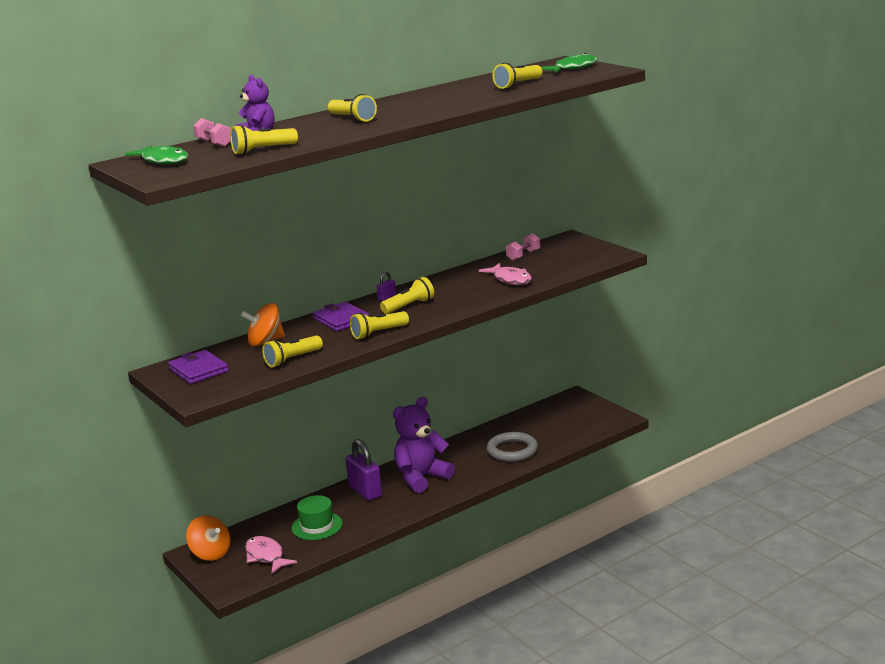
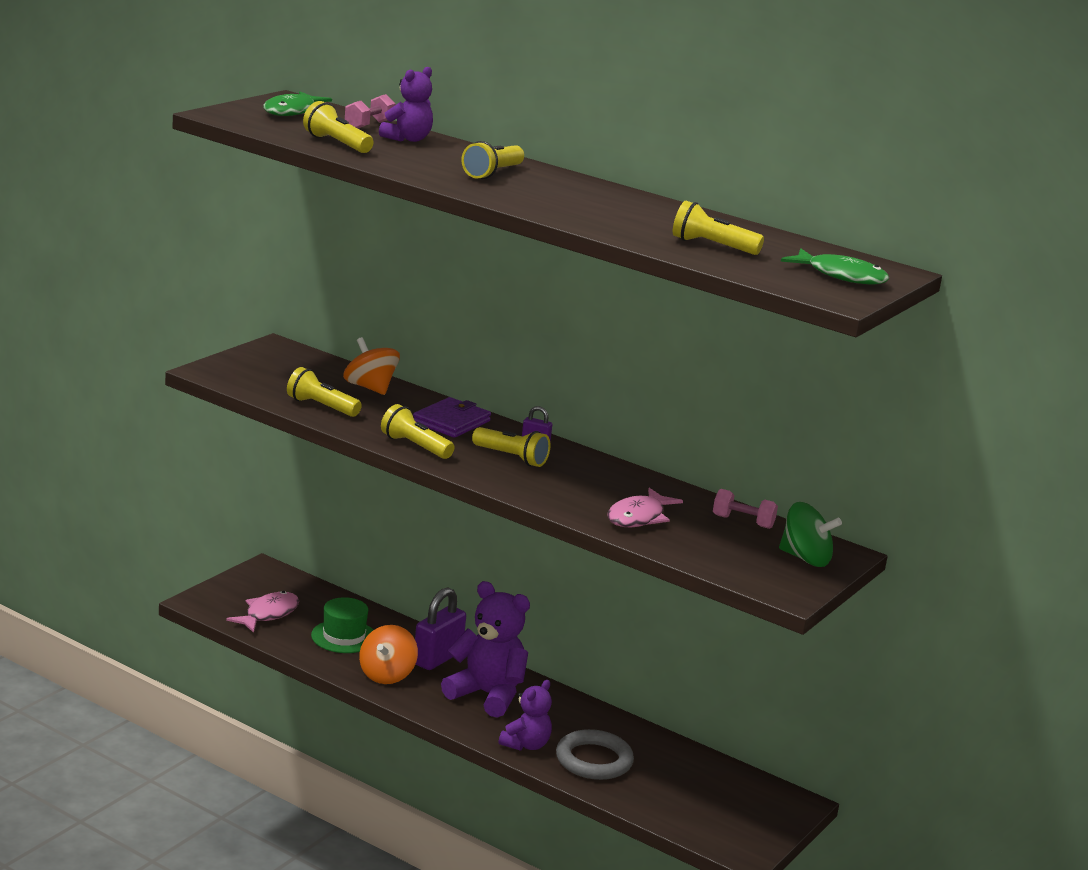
camera: 65 degrees right, 0 degrees up
(198, 370) = (281, 364): purple wallet -> none
(211, 553) = (266, 580): orange spinning top -> orange spinning top (386, 675)
(487, 471) = (526, 745): none -> purple teddy bear
(574, 246) = (805, 558): none -> green spinning top

